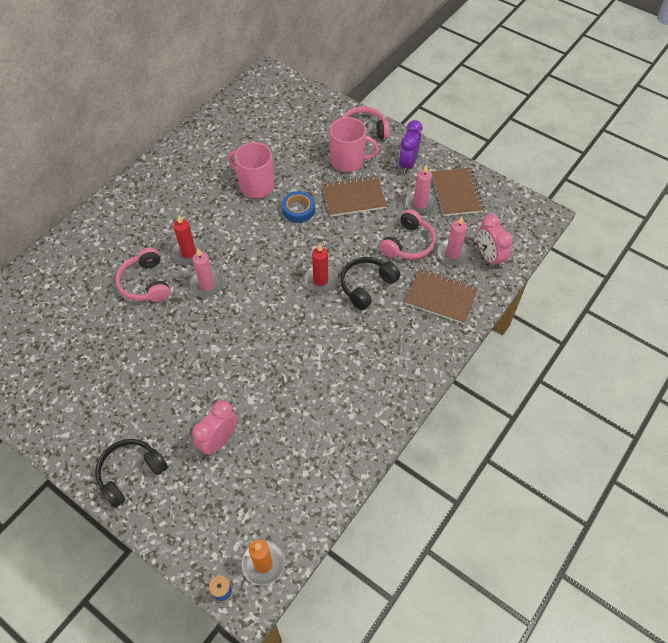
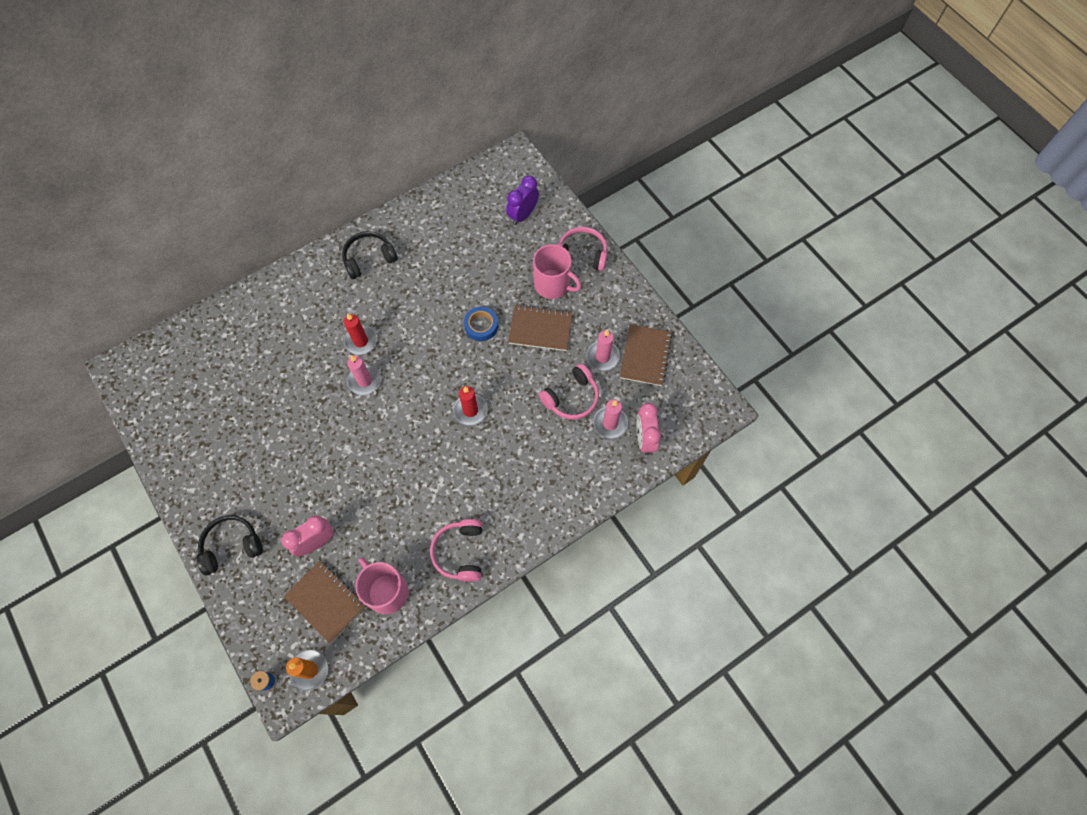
camera: 20 degrees right, 10 degrees up
(145, 283) = (310, 361): pink headphones -> pink headphones (460, 552)
(255, 185) = (451, 285): pink mug -> pink mug (387, 591)
(366, 286) = (511, 430): black headphones -> black headphones (369, 258)
(407, 164) = (611, 306): purple clock -> purple clock (523, 215)
(441, 297) = (577, 466): brown notebook -> brown notebook (326, 601)

